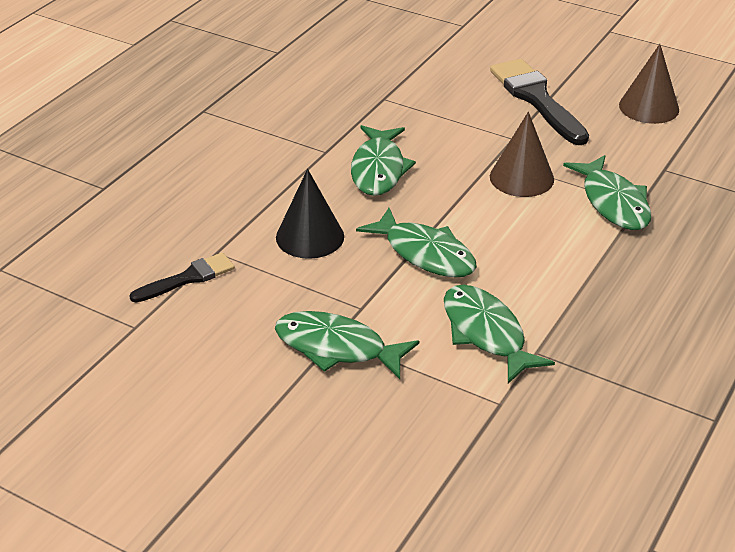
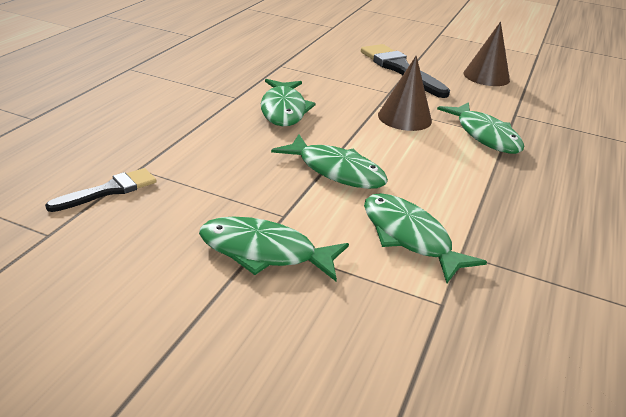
camera: 10 degrees left, 5 degrees down
(310, 237) = (228, 157): black cone -> none

